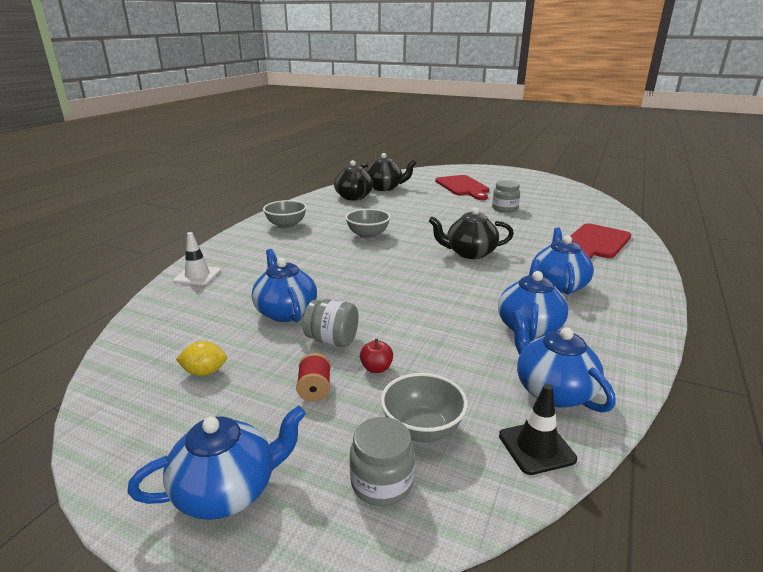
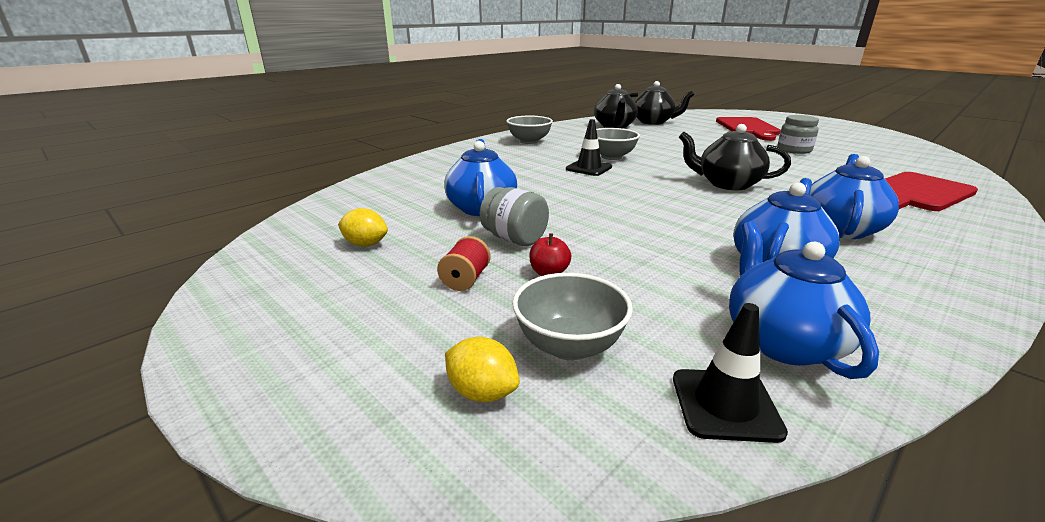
camera: 20 degrees right, 0 degrees up
(197, 276) = (417, 169): white traffic cone -> none
(228, 490) = (306, 355): blue teapot -> none
(355, 251) = (589, 168): none -> black traffic cone
(382, 483) = (482, 392): grey jar -> yellow lemon

